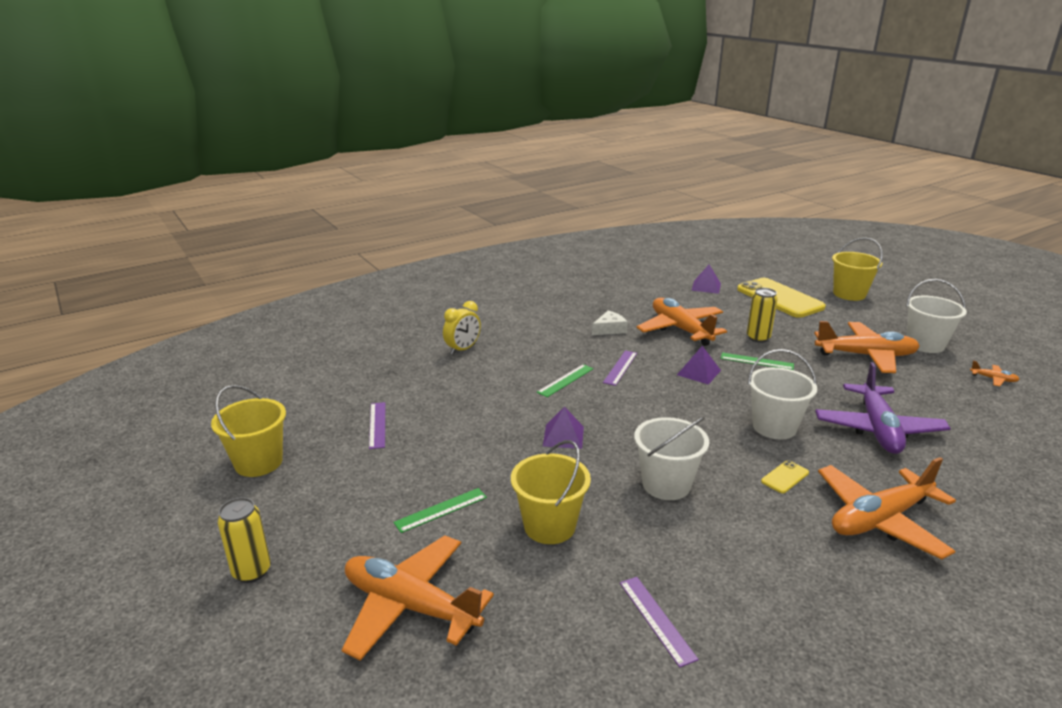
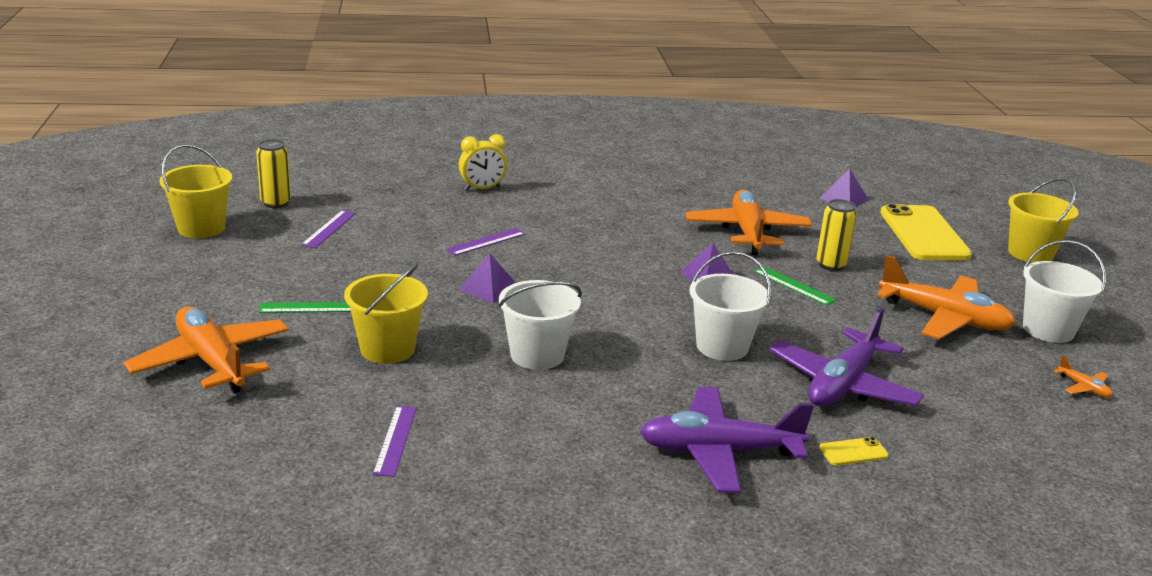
camera: 25 degrees right, 0 degrees up
(252, 571) = (121, 300): yellow can -> yellow can (275, 203)
(565, 380) = (552, 243): green ruler -> none
(609, 329) = (663, 211): white cheese -> none
(620, 367) = (626, 248): purple ruler -> purple ruler (486, 242)
(785, 477) = (669, 388): yellow phone -> yellow phone (853, 452)
(880, 519) = (719, 452): orange plane -> purple plane

